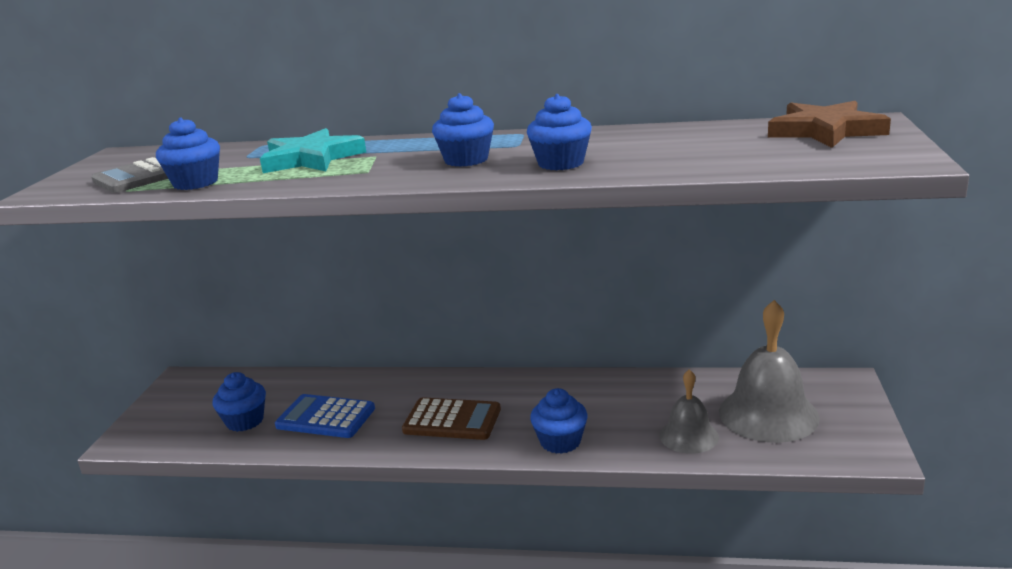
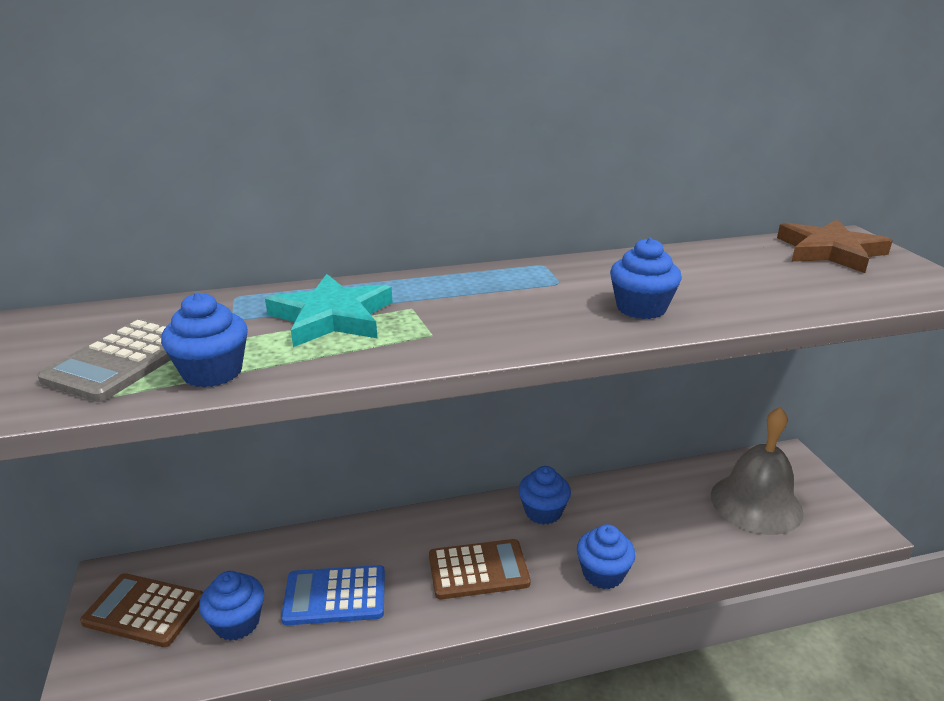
camera: 25 degrees left, 5 degrees up
(189, 402) = (144, 610): none -> brown calculator
(466, 160) = (530, 309): blue cupcake -> blue cupcake (543, 512)
(688, 436) = (710, 541): grey bell -> none

